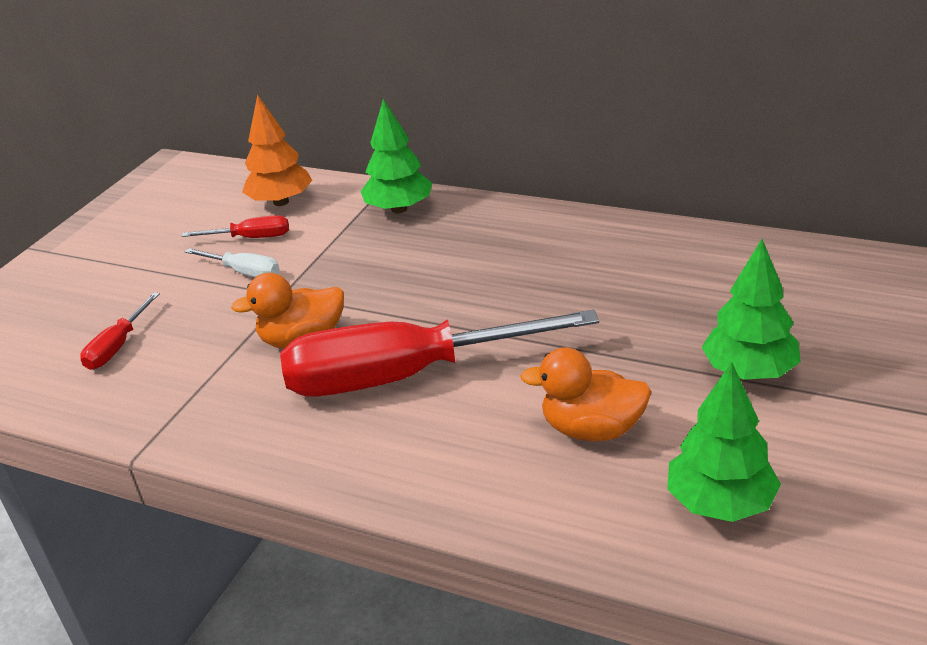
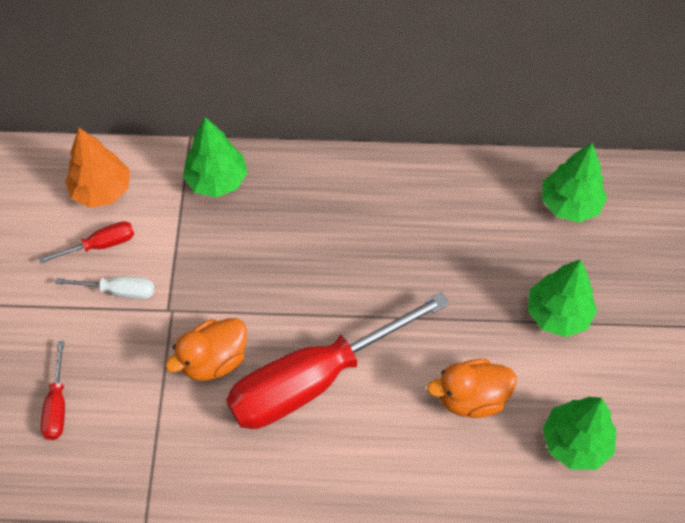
camera: 25 degrees left, 25 degrees up
(807, 279) = (570, 204): none -> green tree

